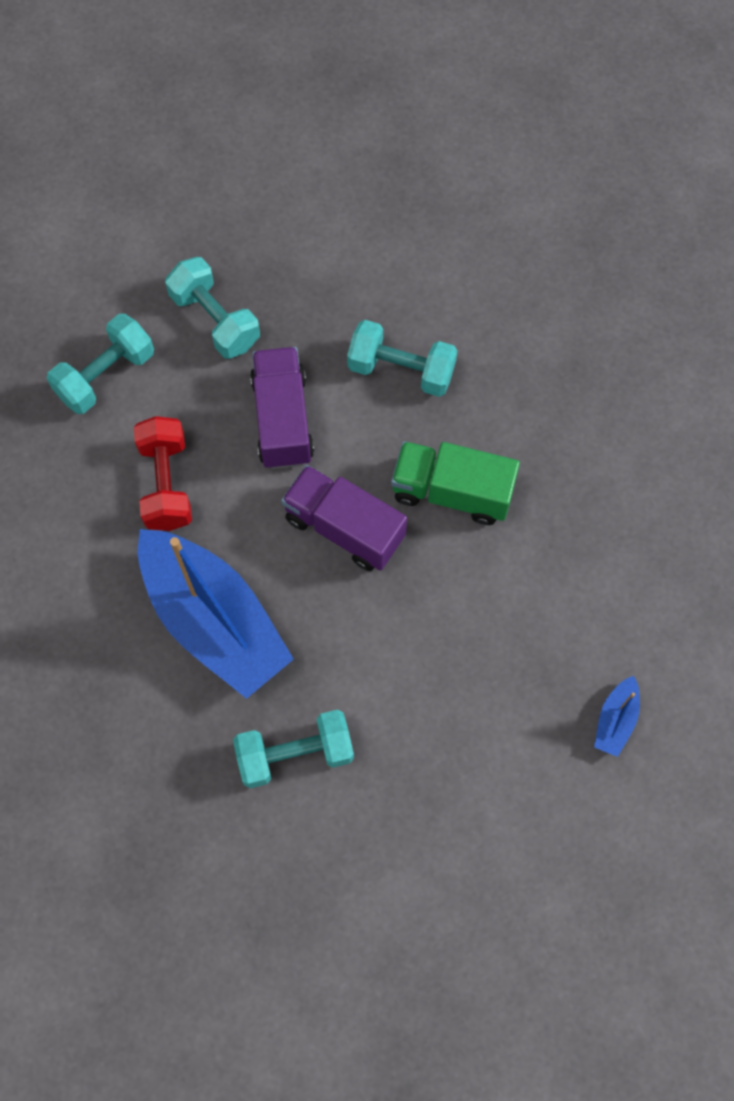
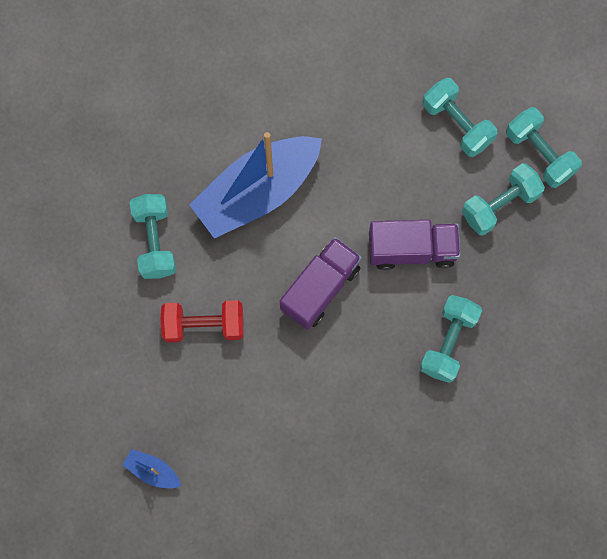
camera: 95 degrees right, 5 degrees up
(143, 277) = (539, 154): none -> turquoise dumbbell
(166, 483) = (366, 164): red dumbbell -> red dumbbell (204, 325)
(452, 492) = (342, 371): green truck -> none

